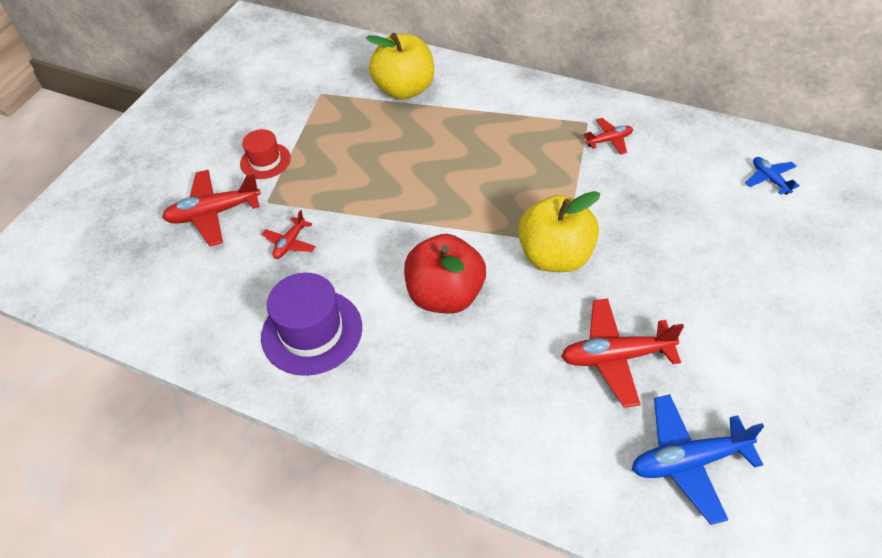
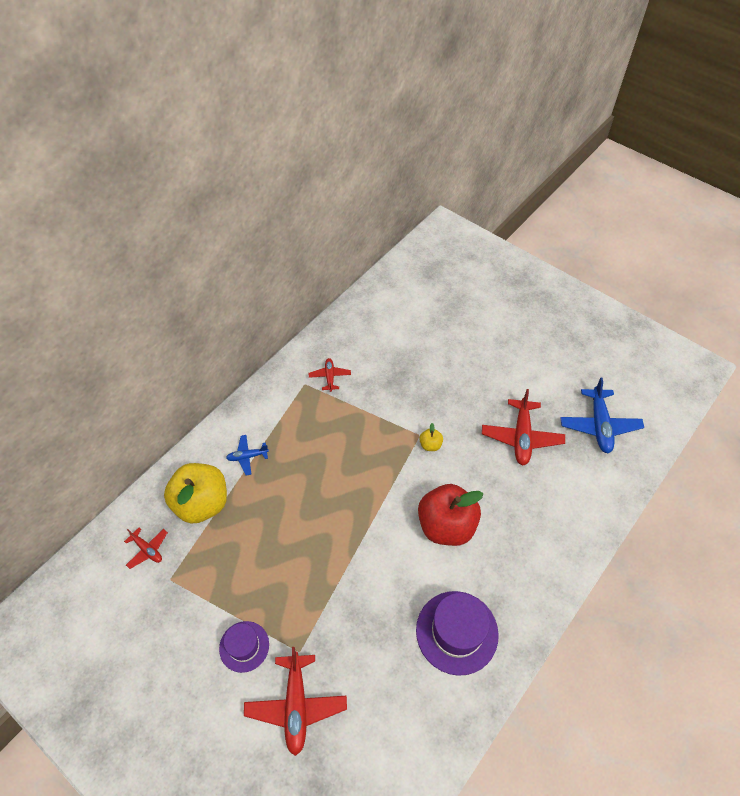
camera: 80 degrees left, 5 degrees up
(265, 161) = (244, 646): red hat -> purple hat
(290, 243) = (357, 637): red plane -> red plane (147, 549)
(556, 256) = (430, 445): yellow apple -> yellow apple, size x0.41
(770, 179) = (401, 304): blue plane -> blue plane (247, 456)

